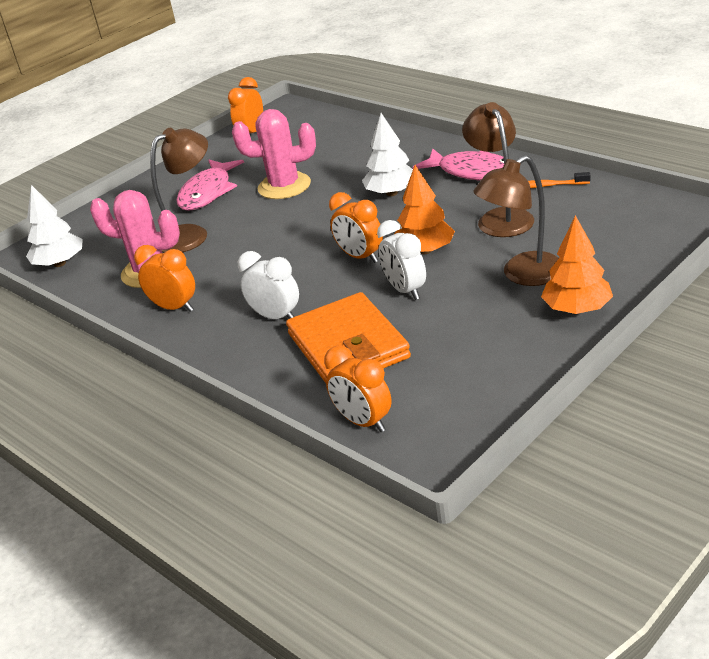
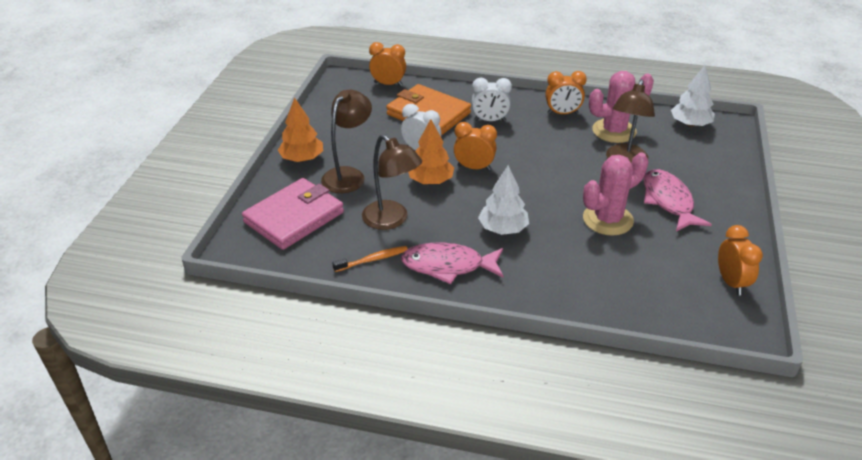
camera: 145 degrees right, 5 degrees up
(615, 237) = (294, 217): none -> pink wallet

